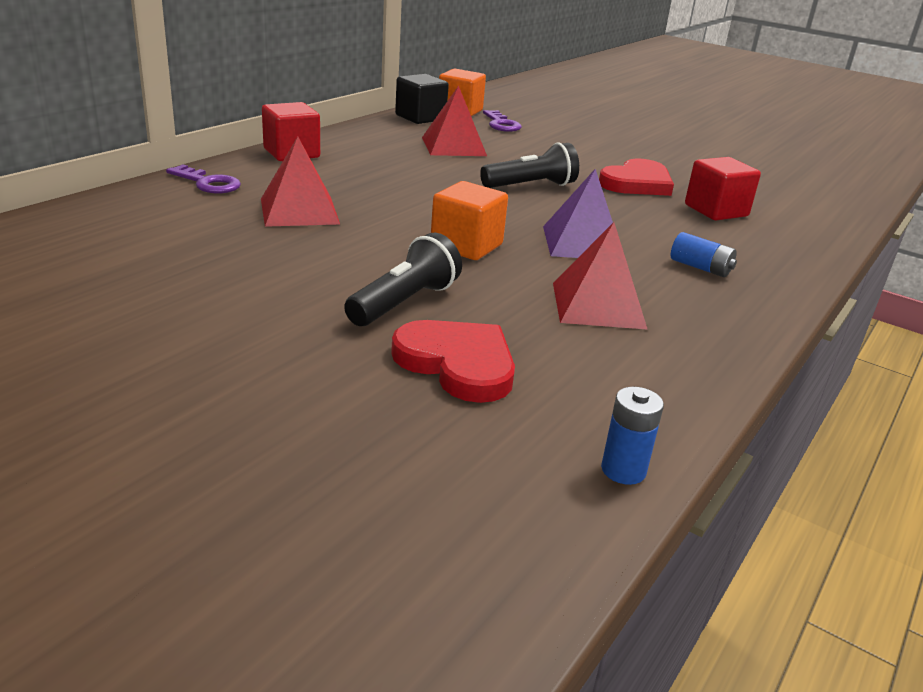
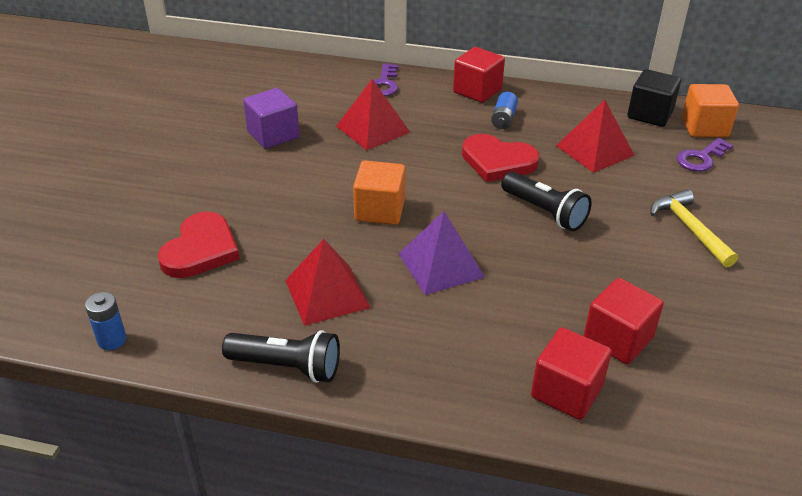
camera: 70 degrees right, 10 degrees up
(234, 263) = (273, 135): none -> purple cube
(405, 303) = (267, 209): black flashlight -> black flashlight (287, 367)
(591, 153) = (689, 229): none -> yellow hammer
(637, 183) = (635, 273): red heart -> red heart (498, 161)
(700, 268) = (450, 342): blue battery -> blue battery (503, 119)
(774, 243) = (566, 391): none -> red cube

